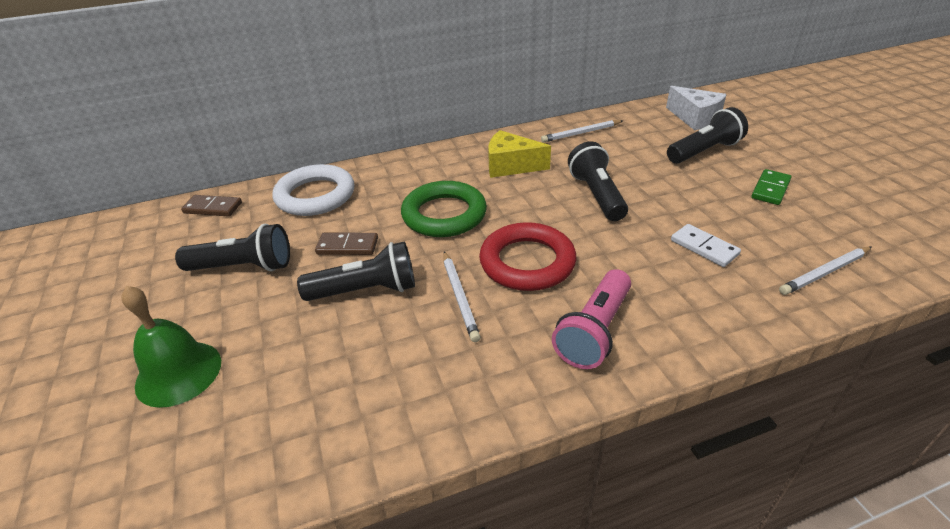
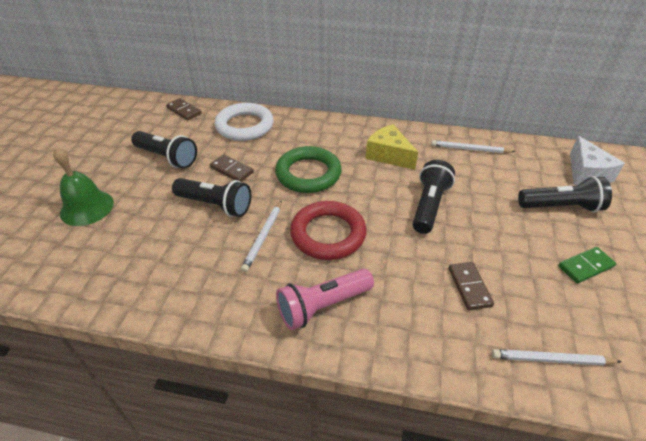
camera: 30 degrees right, 5 degrees up
(704, 247) = (469, 287): white domino -> brown domino

